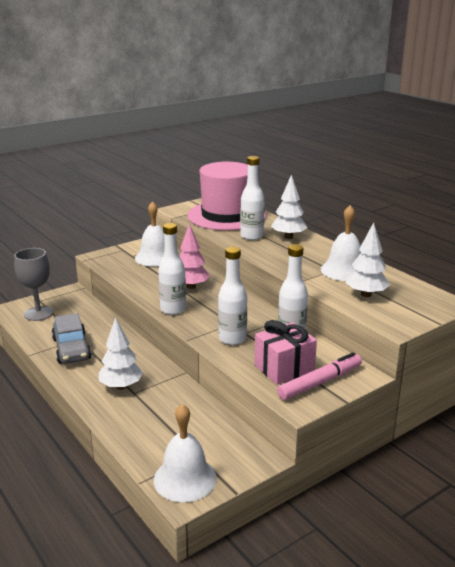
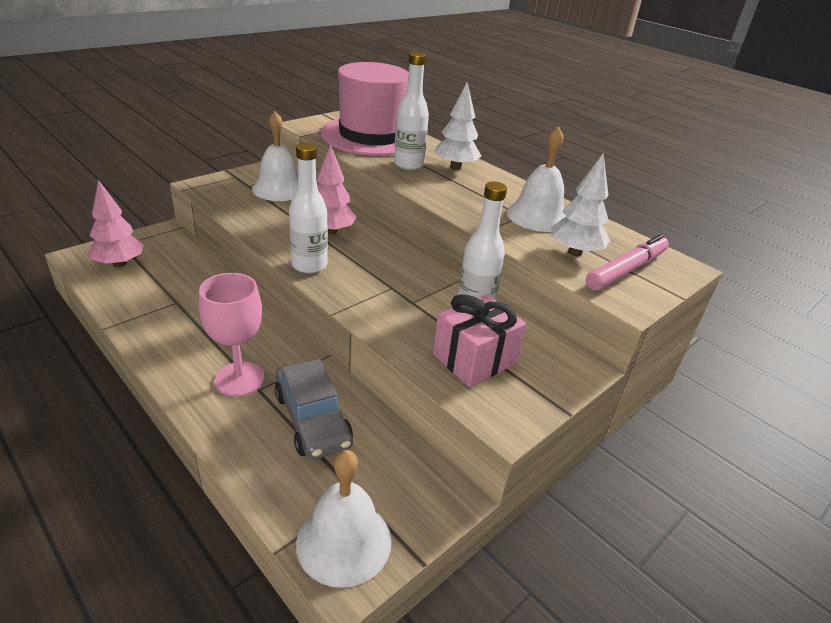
camera: 10 degrees left, 10 degrees up
(38, 313) = (119, 264): grey goblet -> pink tree
(71, 349) = (166, 318): grey car -> grey car (312, 419)
(121, 386) = (239, 379): white tree -> pink goblet
(232, 339) = (396, 311): white bottle -> none
(320, 382) = (527, 382): pink marker -> pink marker (626, 270)

